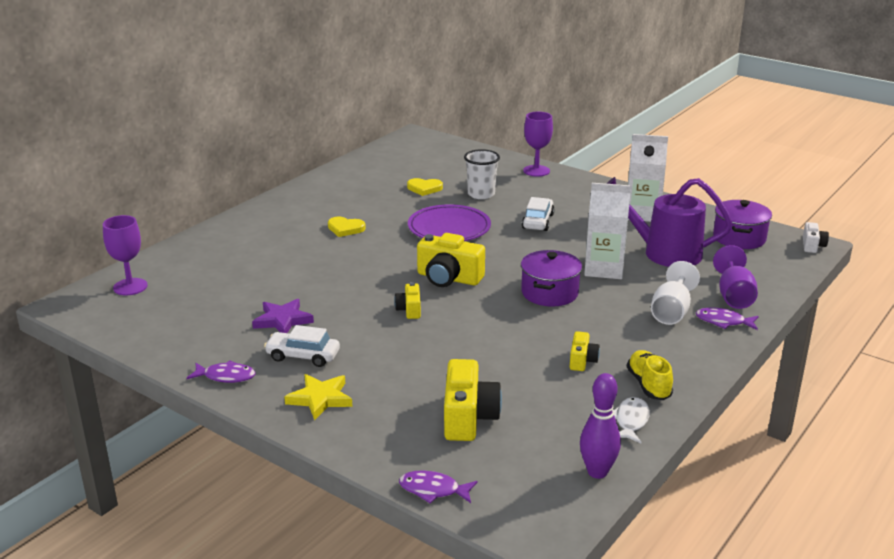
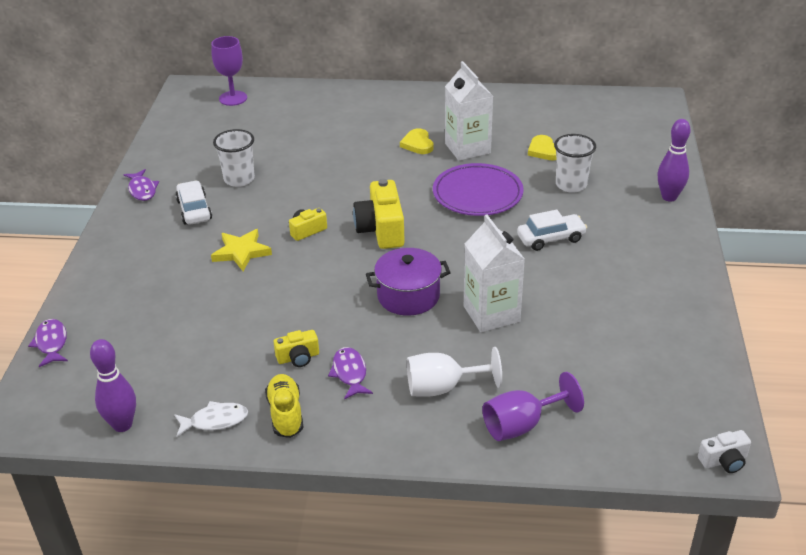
camera: 60 degrees right, 10 degrees up
(283, 320) = (239, 179): purple star -> white cup
(320, 399) = (140, 242): yellow star -> yellow star (241, 252)
(468, 417) = (161, 324): yellow camera -> none
(536, 171) = (669, 197): purple goblet -> purple bowling pin
(642, 214) = (651, 300): white carton -> white carton (467, 148)
(648, 385) = (285, 414): yellow shoe -> yellow shoe turned 60 degrees counterclockwise
(665, 253) = (573, 344): purple watering can -> none
(723, 322) = (455, 432): purple fish -> purple fish (350, 373)
(739, 238) = (674, 391): purple pot -> none

